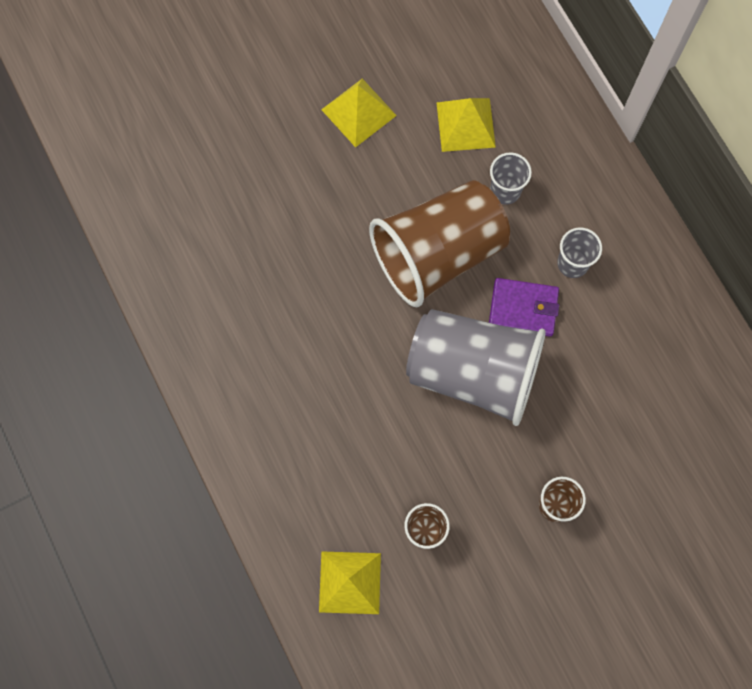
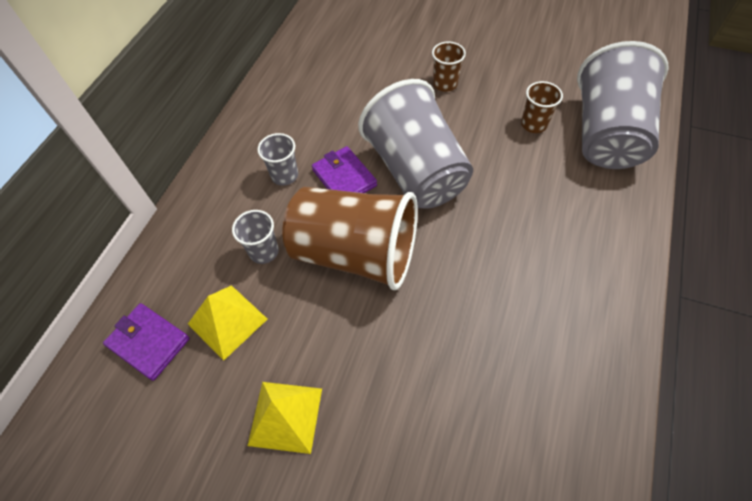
camera: 130 degrees left, 15 degrees down
(350, 582) = (606, 134): yellow pyramid -> grey cup
(497, 65) = (149, 342): none -> purple wallet

